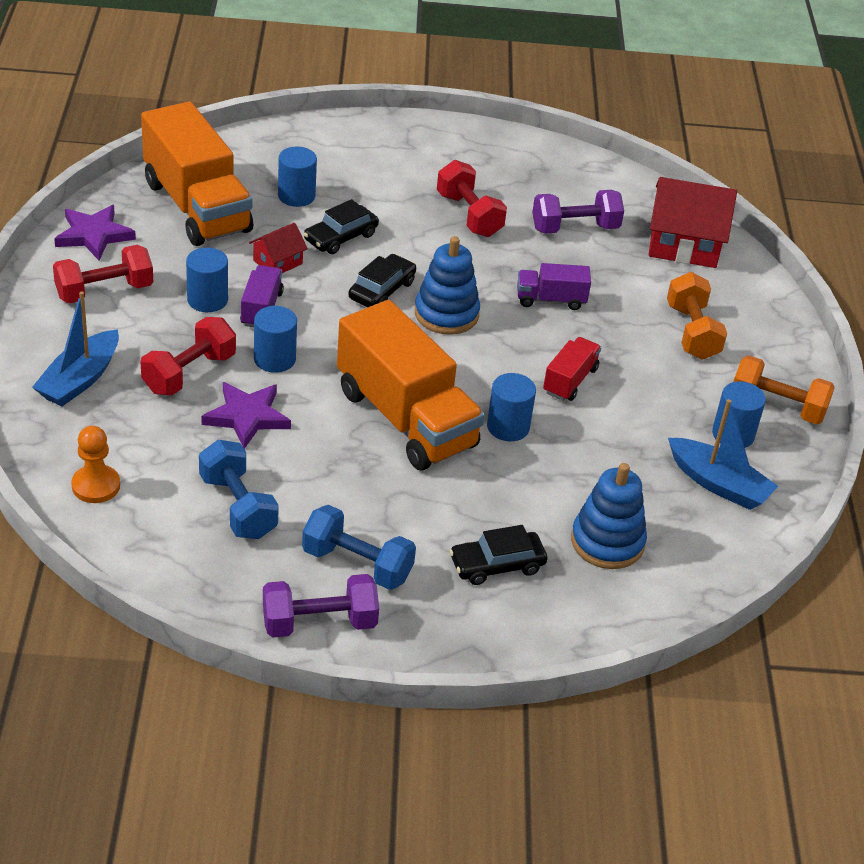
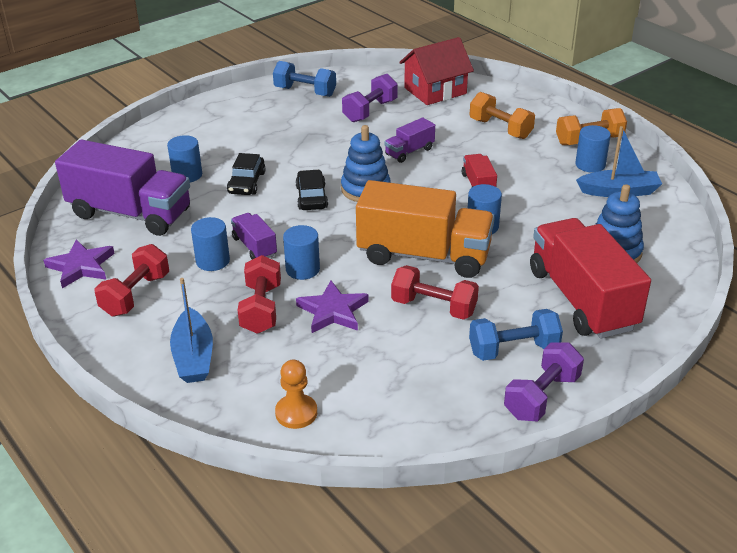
camera: 35 degrees left, 5 degrees down
(197, 207) = (130, 213): orange truck -> purple truck
(238, 507) = (401, 365): blue dumbbell -> blue dumbbell (305, 92)
(277, 262) = (227, 216): red house -> none
(469, 215) = (304, 133): red dumbbell -> red dumbbell (433, 307)
(497, 565) = (582, 299): black car -> red truck

